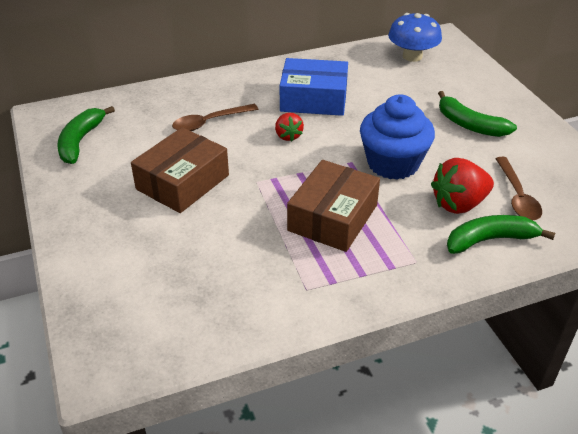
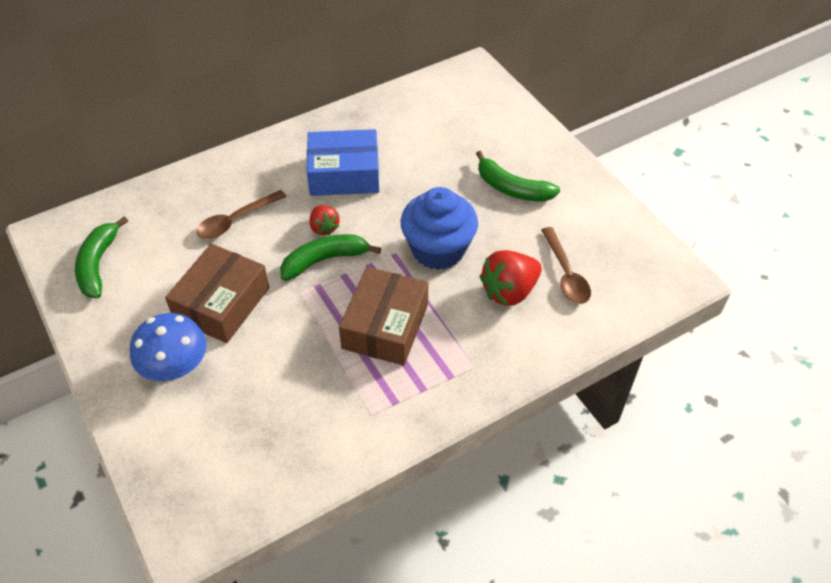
camera: 10 degrees left, 10 degrees up
(412, 56) = (443, 101): blue mushroom -> blue mushroom (175, 366)
(490, 240) = (543, 330): green banana -> green banana (325, 260)

